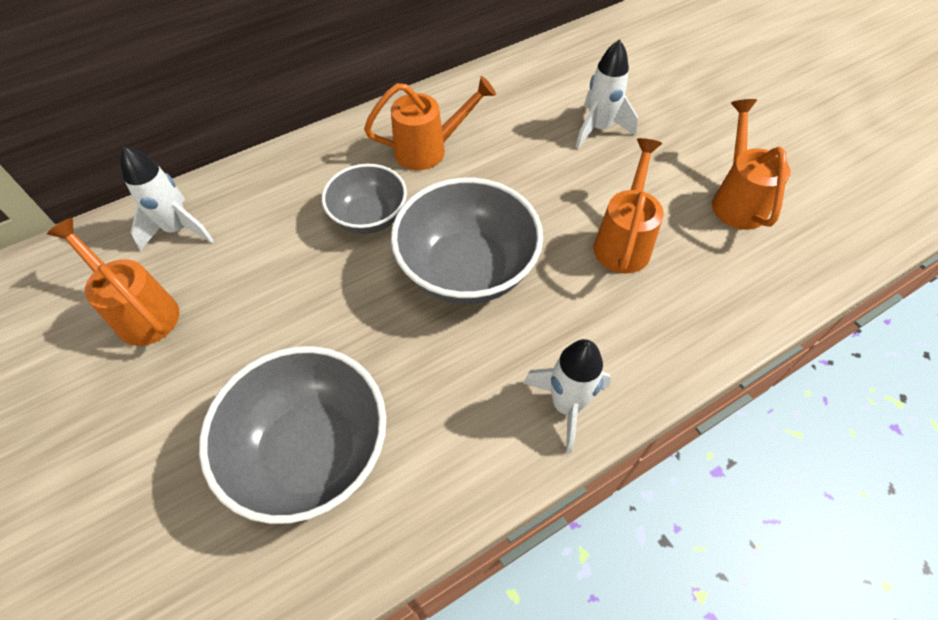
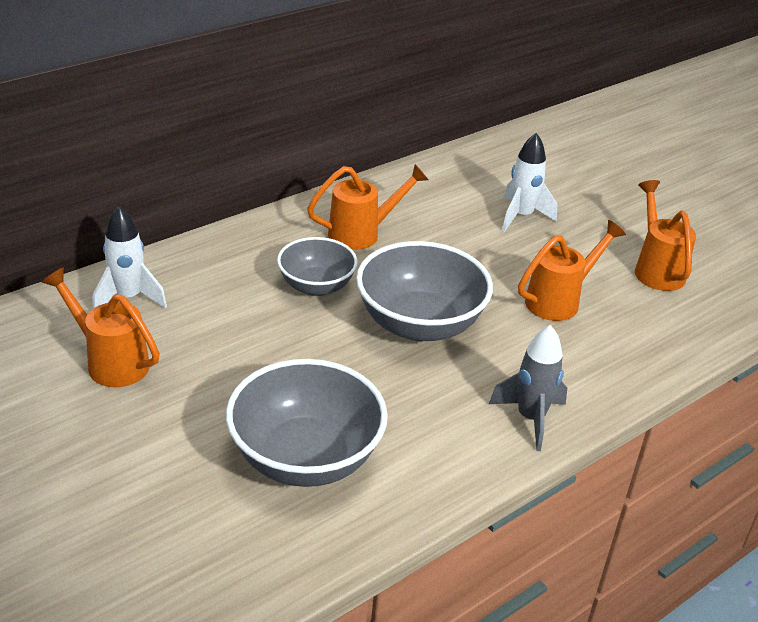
camera: 10 degrees left, 20 degrees down
(566, 405) = (530, 418): white rocket -> grey rocket
(623, 240) = (559, 300): orange watering can -> orange watering can turned 45 degrees clockwise

